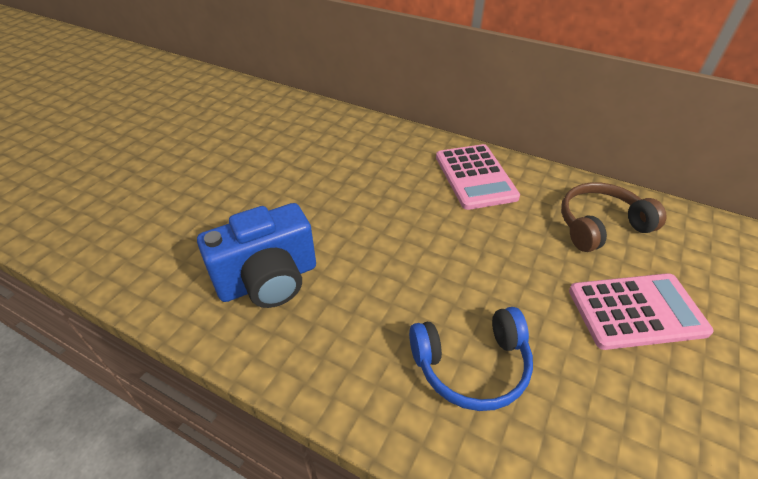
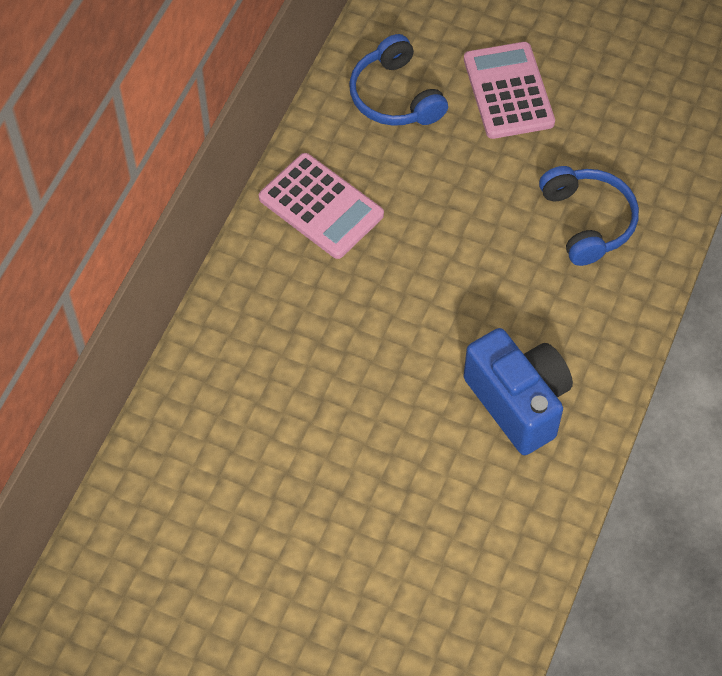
camera: 95 degrees left, 15 degrees up
(475, 177) = (321, 206): pink calculator -> pink calculator turned 60 degrees clockwise
(600, 225) = (395, 96): brown headphones -> blue headphones

